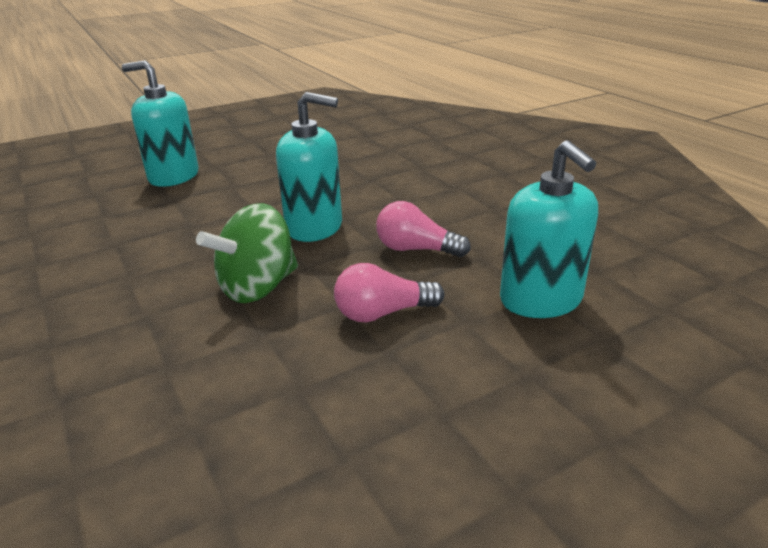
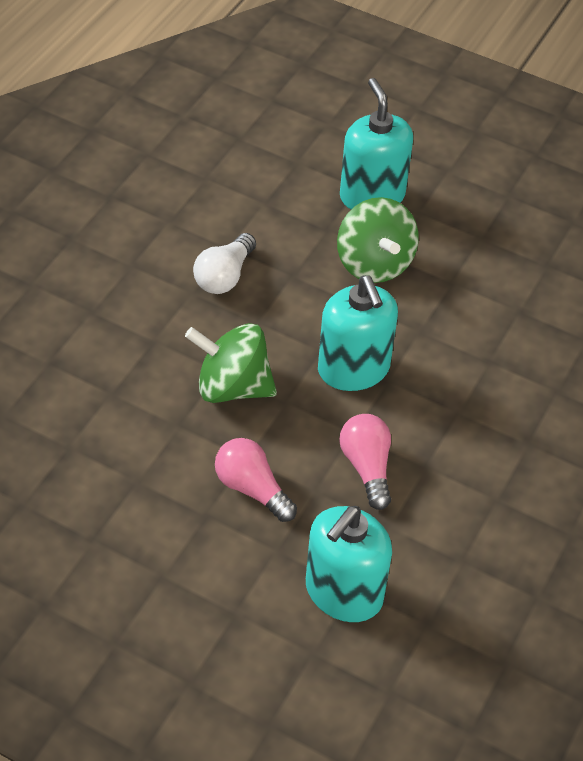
camera: 55 degrees right, 20 degrees up
(139, 255) = (224, 276): none -> white light bulb
(231, 192) = (374, 264): none -> green spinning top

